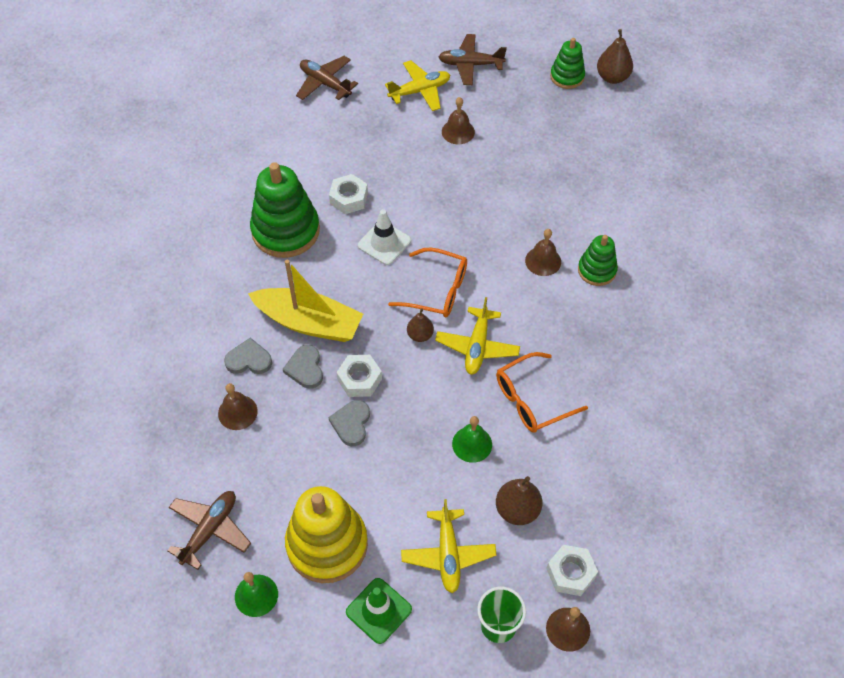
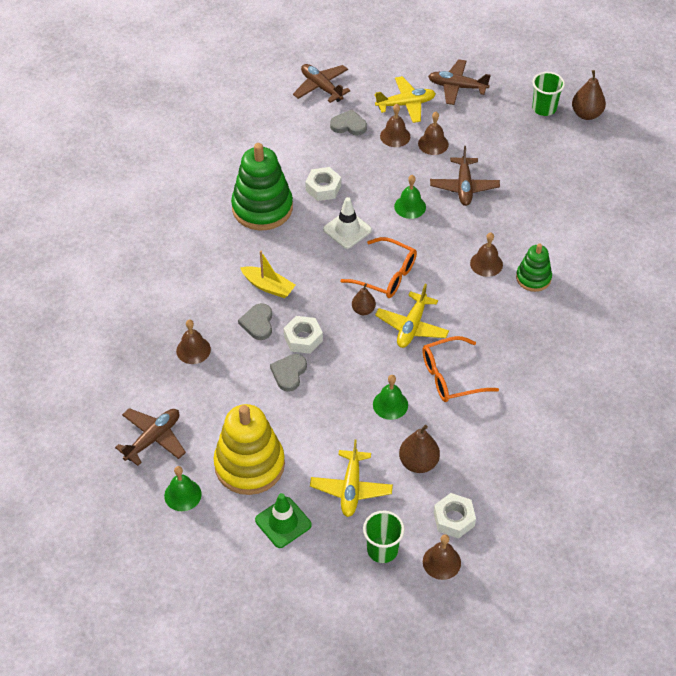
camera: 10 degrees right, 5 degrees down
(249, 360) = (210, 309): grey heart -> grey heart (348, 125)
(309, 323) = (268, 286): yellow boat -> yellow boat, size x0.58
(415, 128) = (395, 136): none -> brown bell
(447, 206) = (410, 206): none -> green bell
(501, 176) = (464, 187): none -> brown plane
(567, 76) = (544, 108): green stacking toy -> green cup

